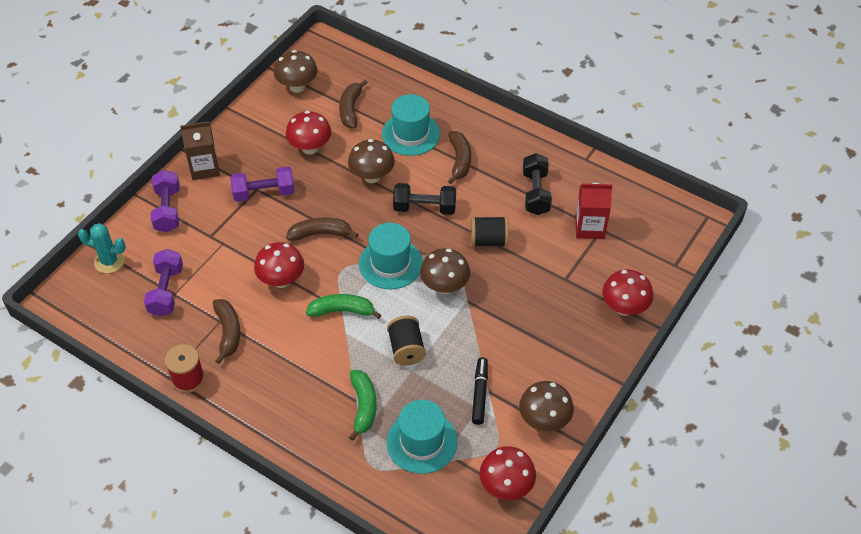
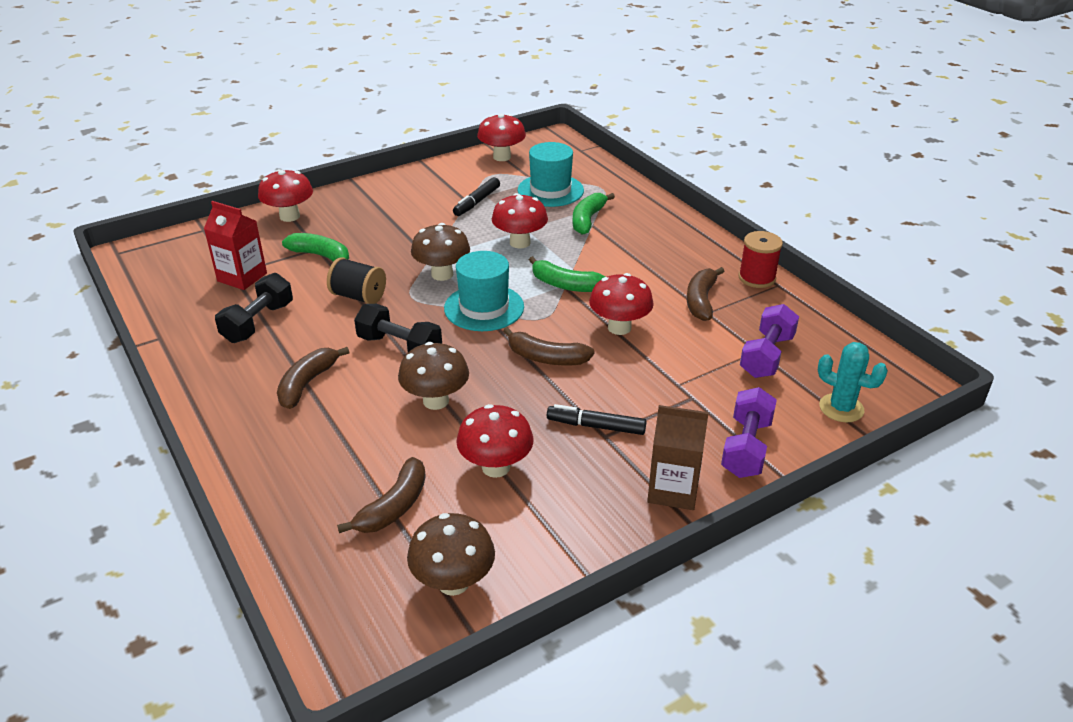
camera: 155 degrees left, 15 degrees down
(264, 193) = (596, 426): purple dumbbell -> black marker
(406, 349) = (520, 243): black spool -> red mushroom
(411, 134) = (337, 438): turquoise hat -> none
(544, 420) = (438, 177): brown mushroom -> none
(553, 271) = (321, 256): none -> green banana

